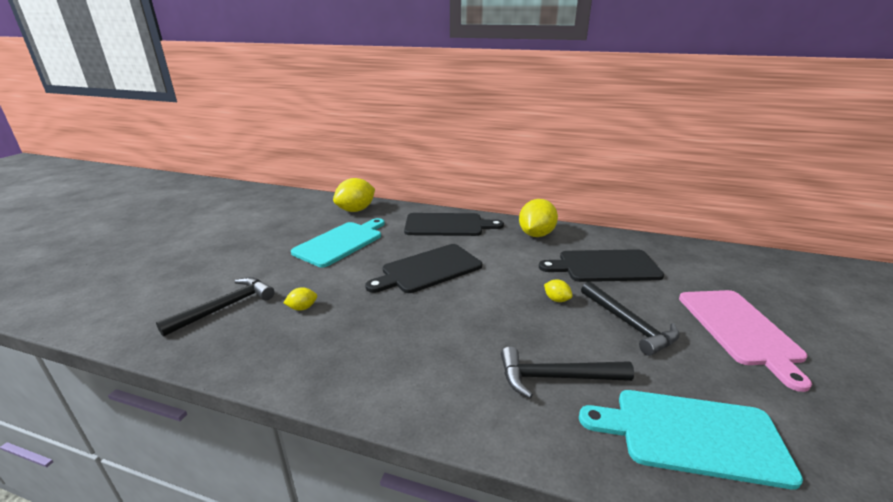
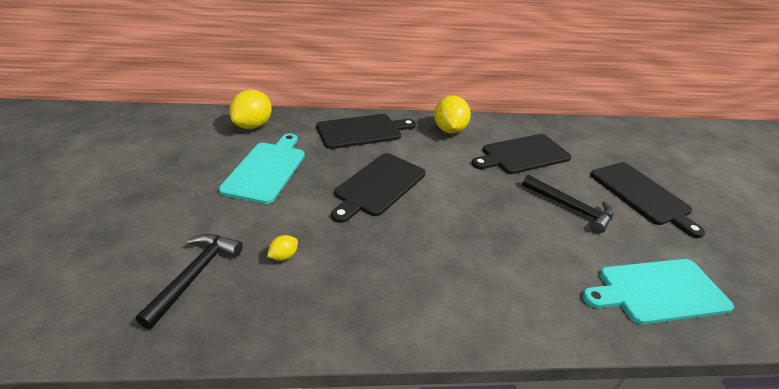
camera: 25 degrees left, 10 degrees up
(556, 299) = (506, 196): yellow lemon -> none
(556, 378) = (548, 270): black hammer -> none
(740, 329) = (642, 195): pink cutting board -> black cutting board

